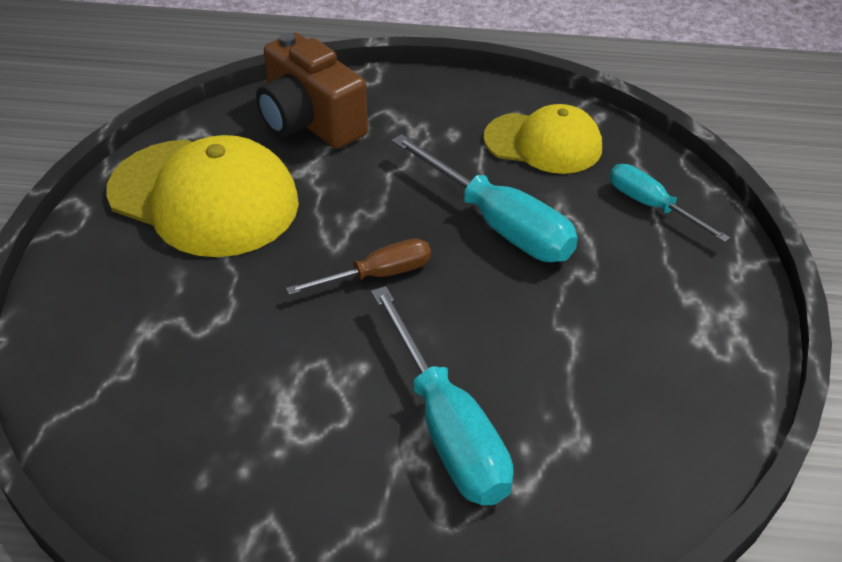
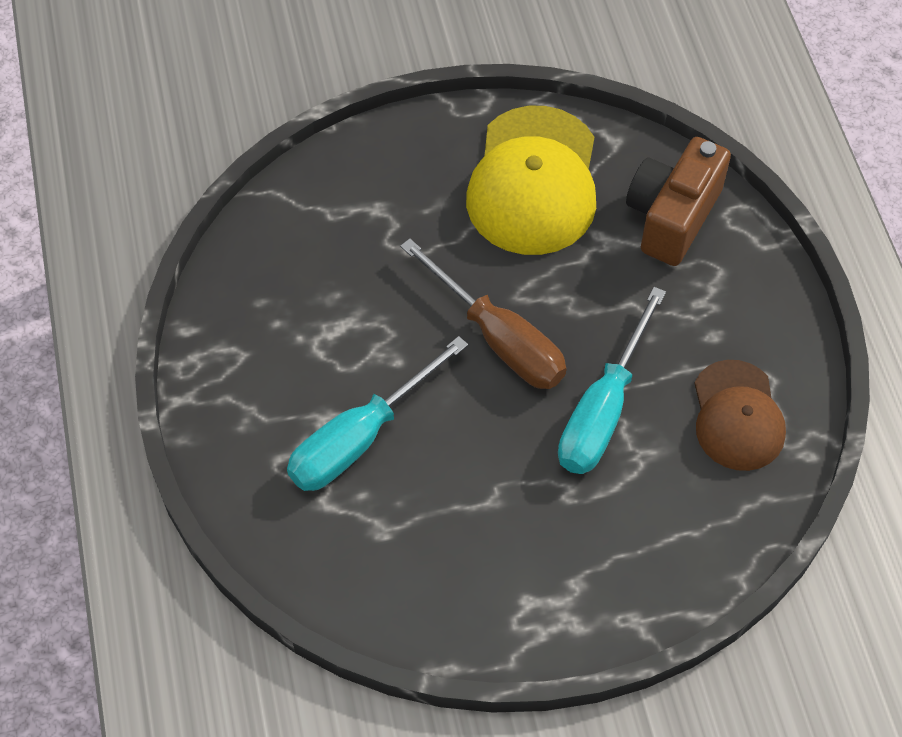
camera: 70 degrees right, 15 degrees up
(377, 275) = (498, 338): brown screwdriver -> brown screwdriver, size x1.68
(543, 143) = (737, 416): yellow cap -> brown cap
(652, 206) = (687, 531): turquoise screwdriver -> none

